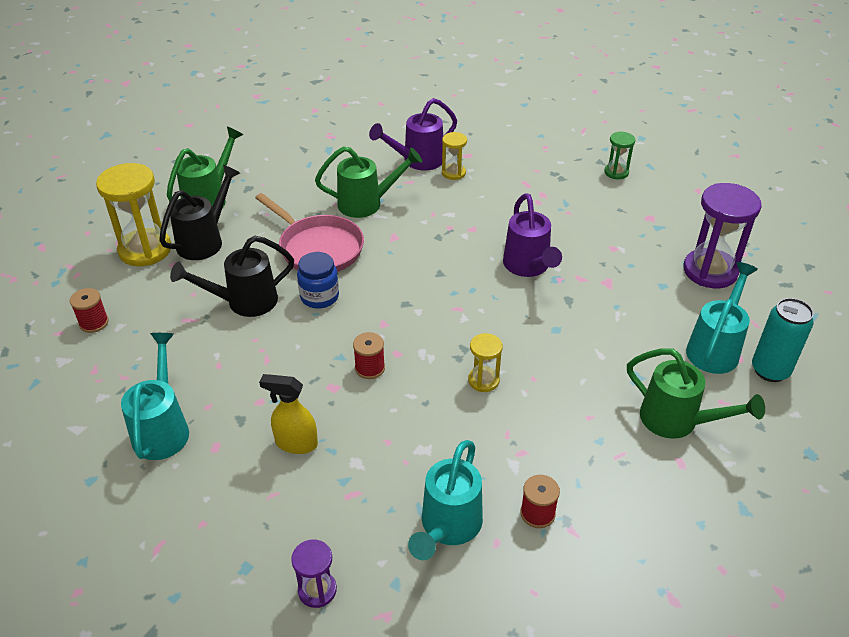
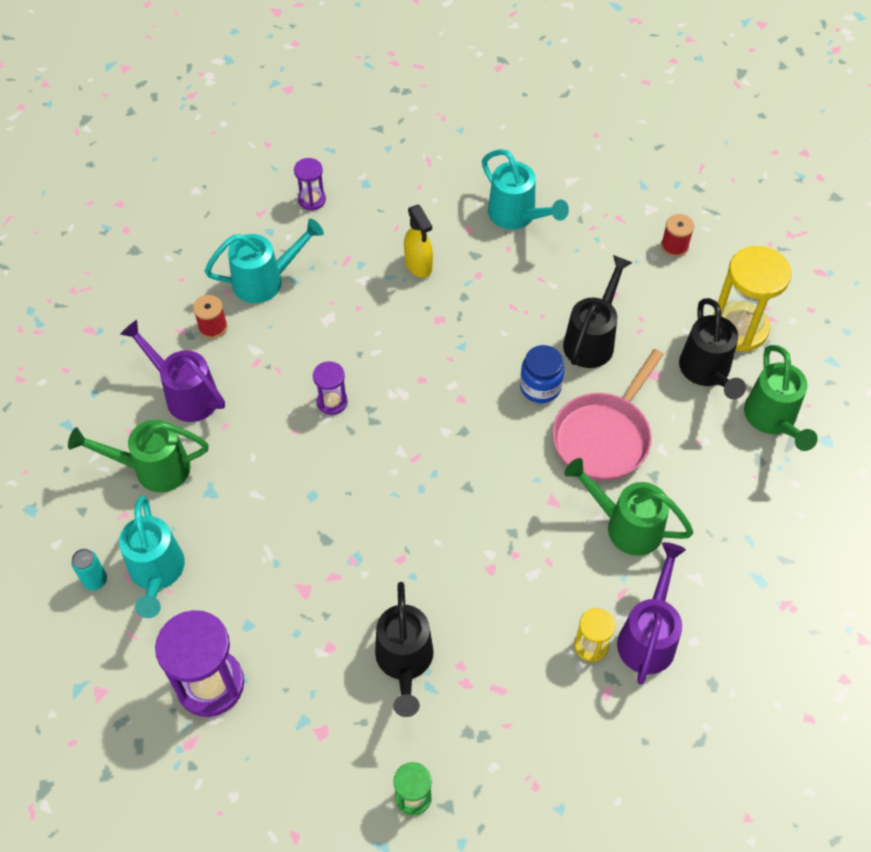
camera: 140 degrees right, 15 degrees up
(296, 443) = (418, 265): yellow spray bottle -> yellow spray bottle turned 90 degrees clockwise
(317, 248) = (604, 436): pink pan -> pink pan turned 60 degrees counterclockwise
(366, 204) = (626, 526): green watering can -> green watering can turned 75 degrees clockwise
(370, 368) = (429, 352): red spool -> none
(448, 527) = (265, 281): turquoise watering can -> turquoise watering can turned 90 degrees clockwise
(483, 380) = (332, 402): yellow hourglass -> purple hourglass
(528, 267) = (394, 555): purple watering can -> purple watering can (186, 394)
(571, 219) = (404, 662): none -> black watering can
(770, 370) = (95, 580): turquoise can -> turquoise can, size x0.59

